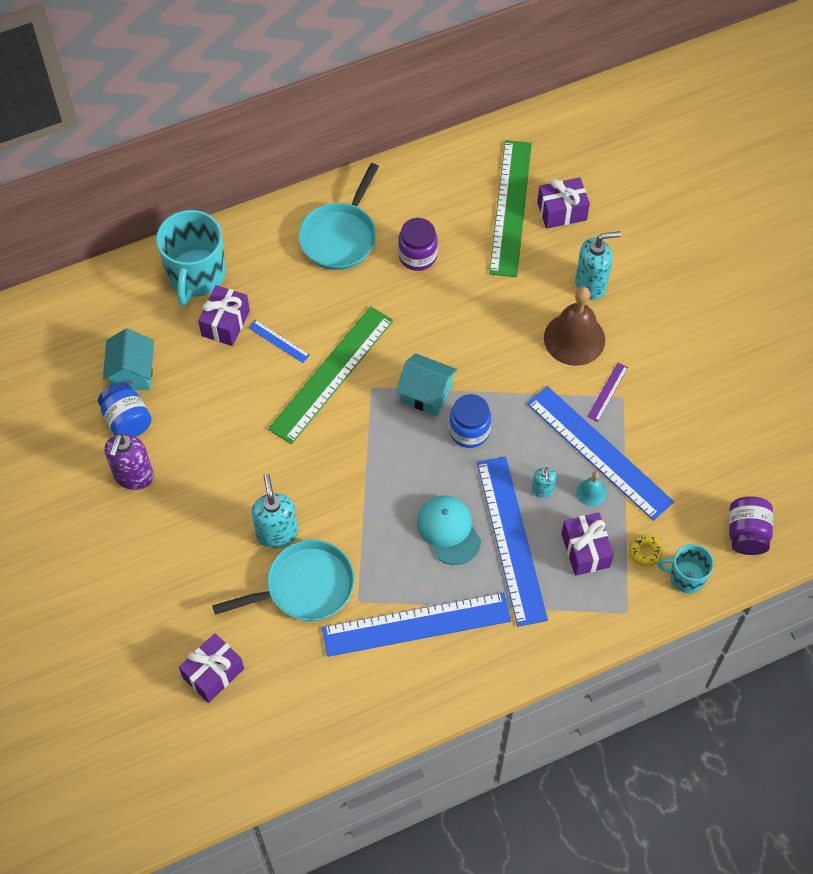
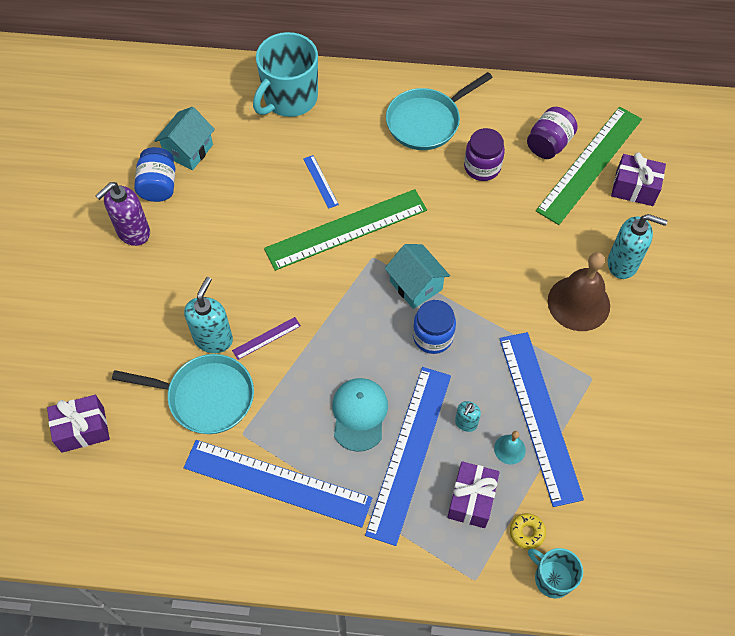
camera: 30 degrees right, 0 degrees up
(225, 323) = (287, 146): purple gift -> none
(607, 392) = (581, 365): purple ruler -> purple ruler (266, 338)
(746, 534) = (638, 569): purple jar -> purple jar (548, 144)

